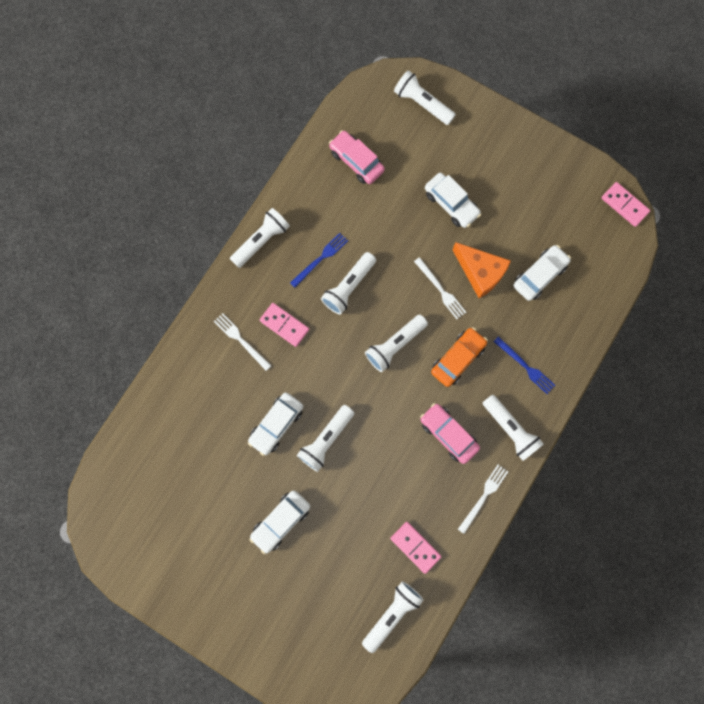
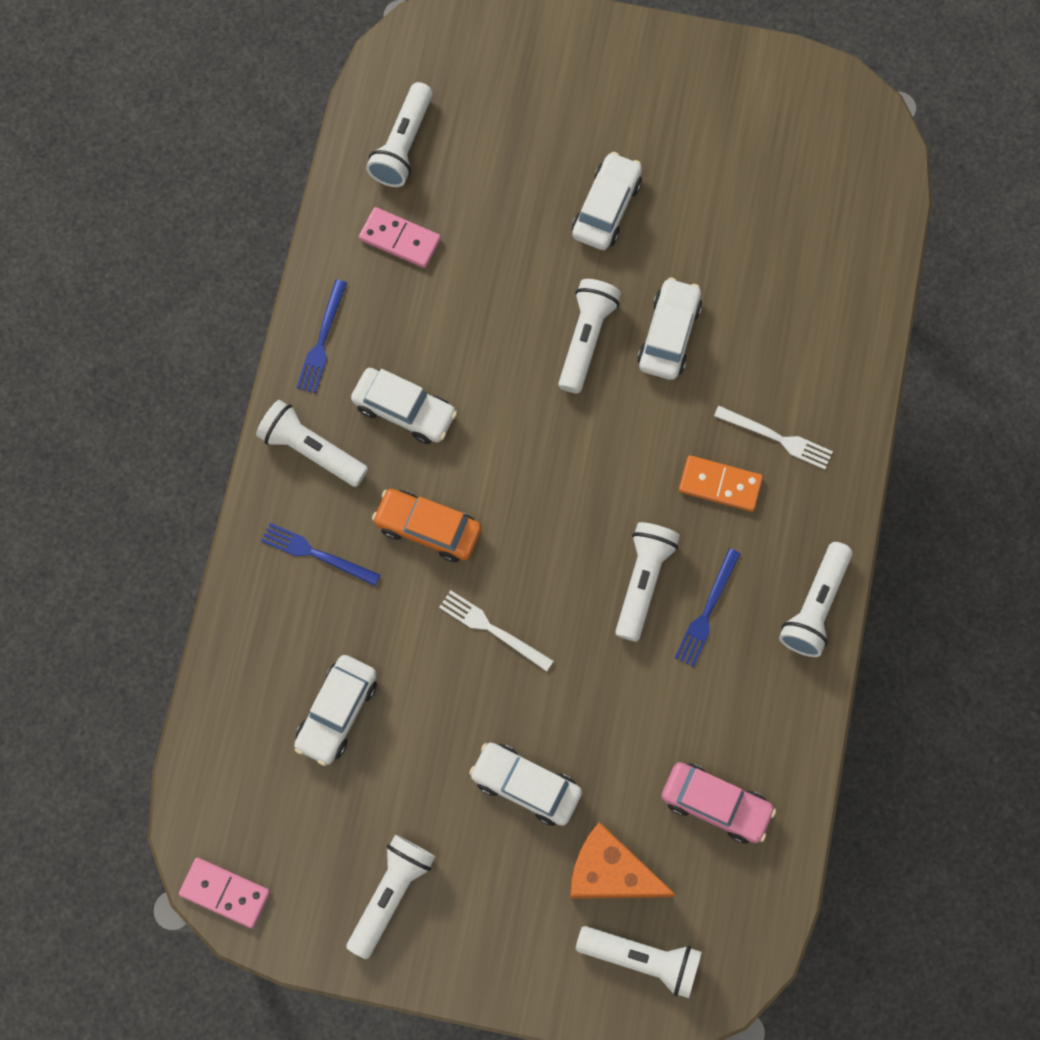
camera: 160 degrees right, 5 degrees down
(284, 325) = (720, 485): pink domino -> orange domino
(395, 345) = (534, 515): white flashlight -> white flashlight (391, 894)
(448, 434) = (404, 410): pink car -> white car
(457, 358) = (428, 528): orange car -> orange car turned 90 degrees clockwise
(480, 273) = (437, 681): orange cheese -> orange cheese (610, 872)
(483, 496) = (322, 340): white fork -> blue fork

